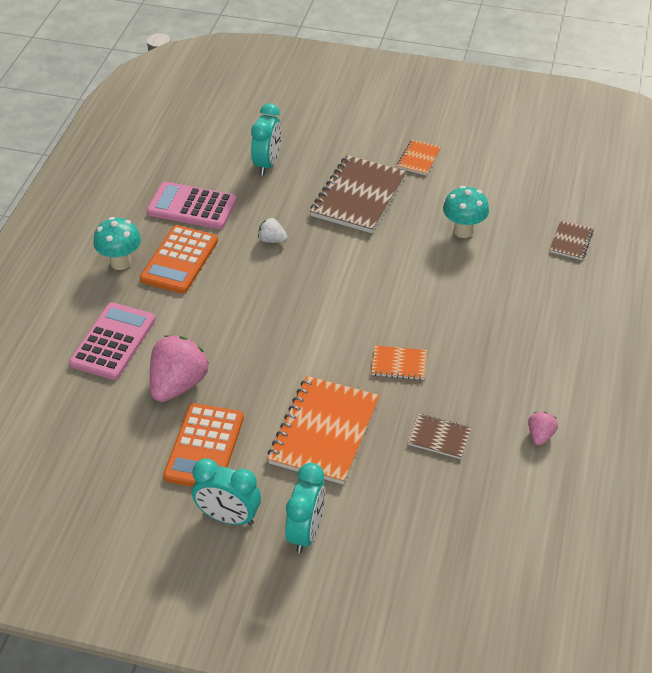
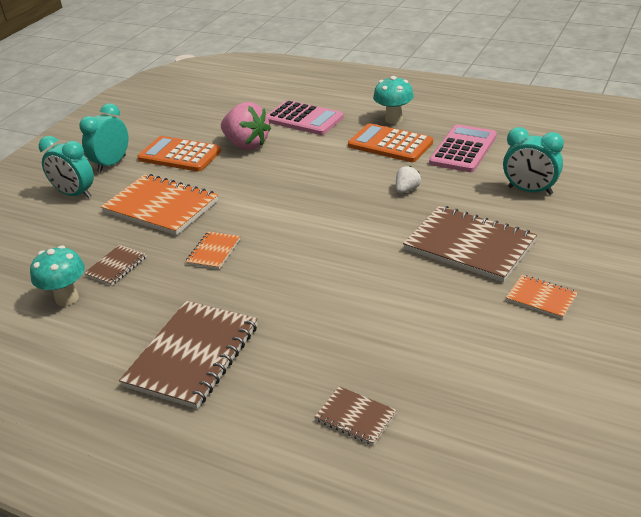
camera: 105 degrees right, 10 degrees down
(463, 231) = (395, 319): turquoise mushroom -> turquoise mushroom (67, 298)
(540, 435) = (77, 331): pink strawberry -> none
(543, 343) = (193, 355): none -> brown notebook

